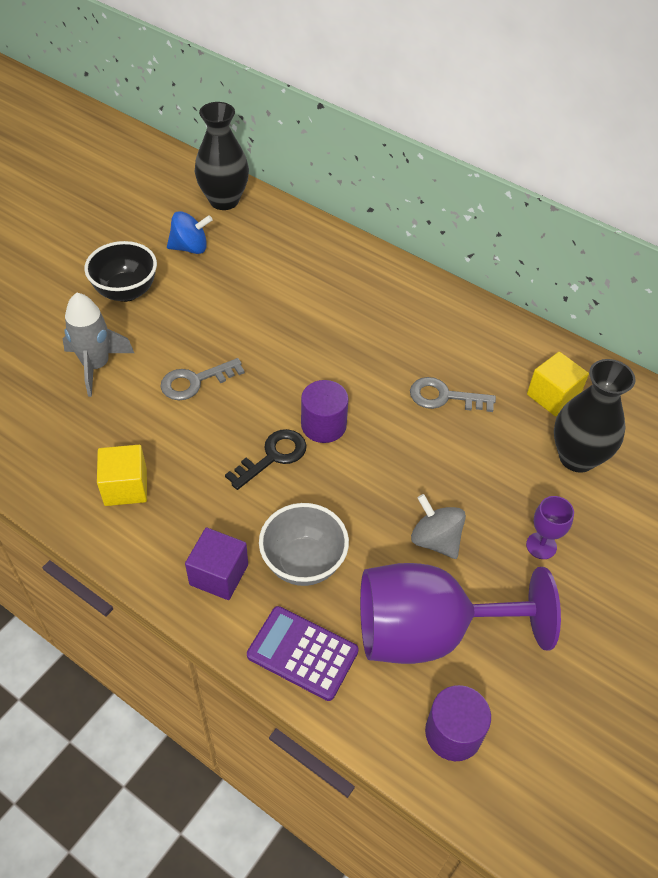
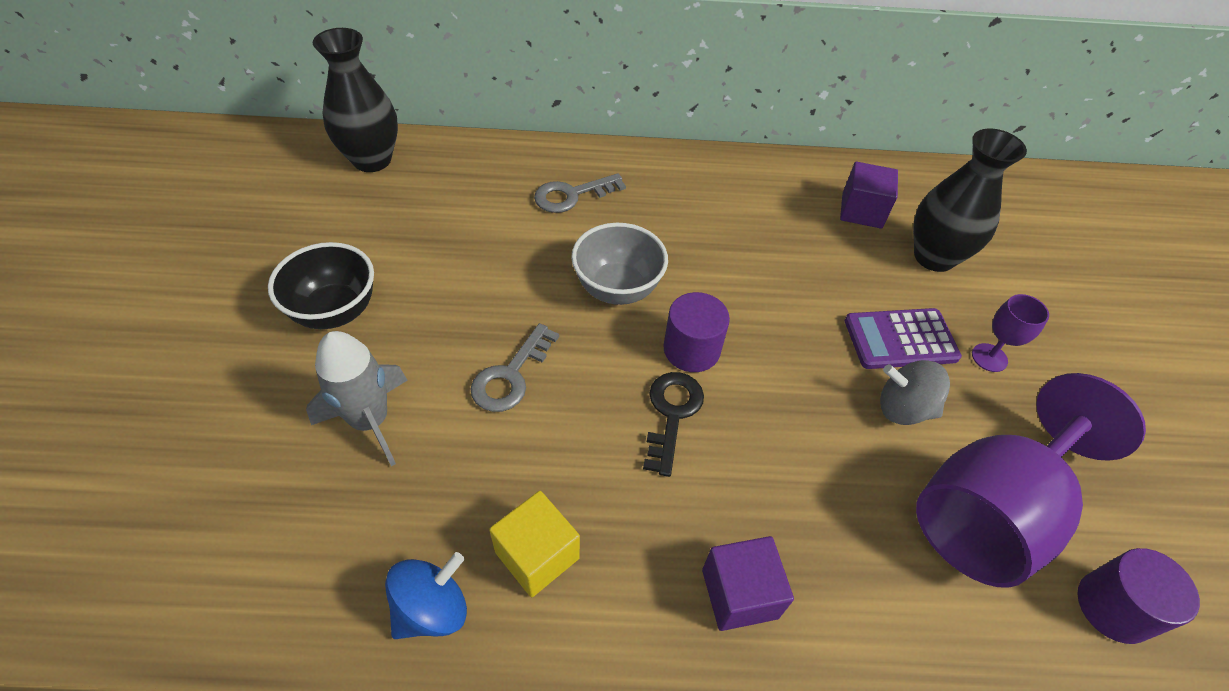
camera: 35 degrees left, 0 degrees up
(190, 248) = (375, 226): blue spinning top -> blue spinning top (432, 608)
(302, 653) = (907, 626): purple calculator -> purple calculator (900, 339)
(303, 563) = (811, 517): grey bowl -> grey bowl (617, 289)
(444, 397) = (775, 259): grey key -> grey key (572, 195)
(552, 396) = (861, 211): yellow cube -> purple cube

